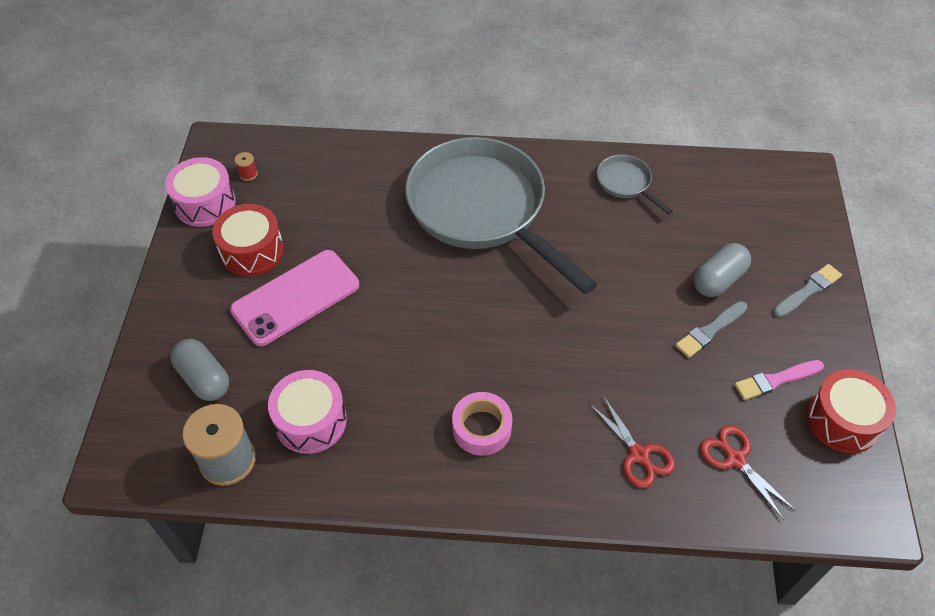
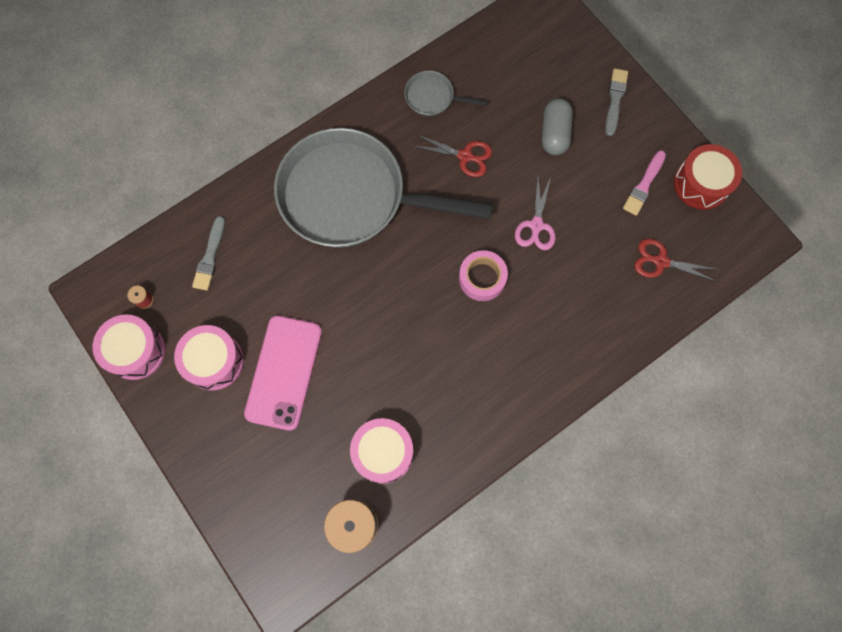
camera: 40 degrees left, 20 degrees up
(204, 378) = (280, 484): grey capsule -> none
(252, 251) = (214, 361): red drum -> pink drum
(481, 428) = (496, 365): pink tape -> pink tape (482, 278)
(631, 341) = (536, 226): none -> pink scissors
(639, 455) = (604, 305): red scissors -> red scissors (465, 156)
(710, 331) = (578, 179): grey brush -> grey brush (210, 256)

